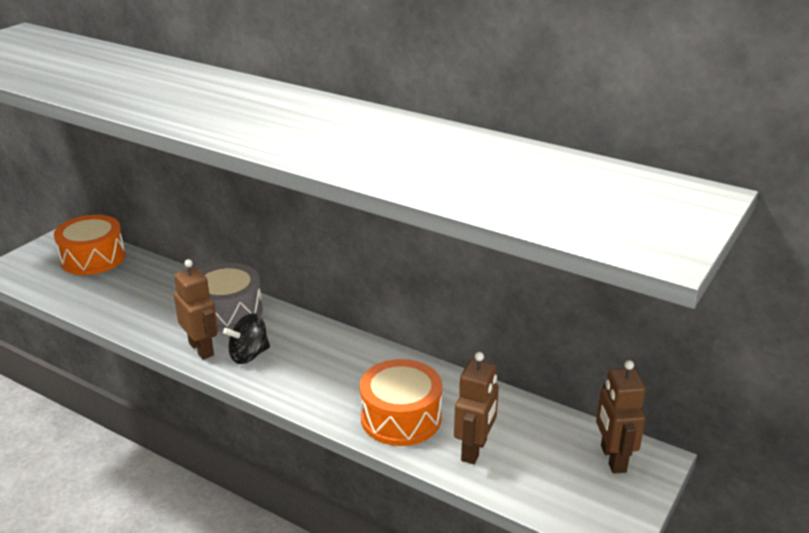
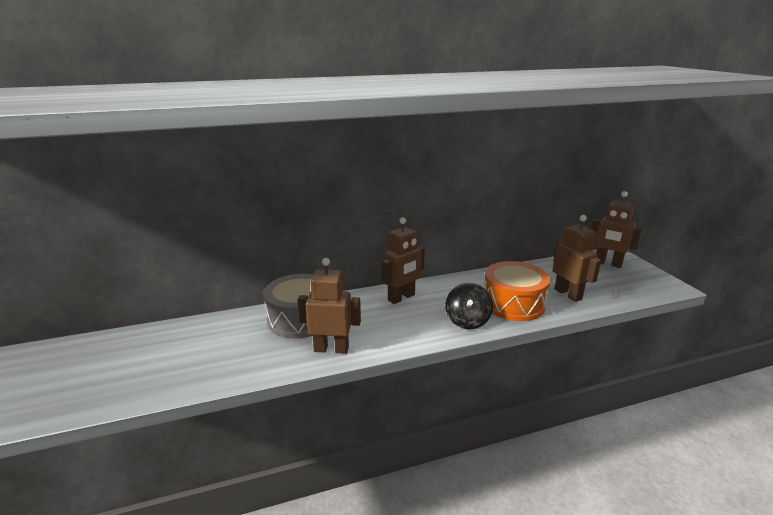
camera: 50 degrees left, 5 degrees down
(93, 258) = (93, 355): orange drum -> none
(249, 355) = (370, 331): black spinning top -> black spinning top (467, 321)
(327, 345) = (401, 298): none -> brown robot

